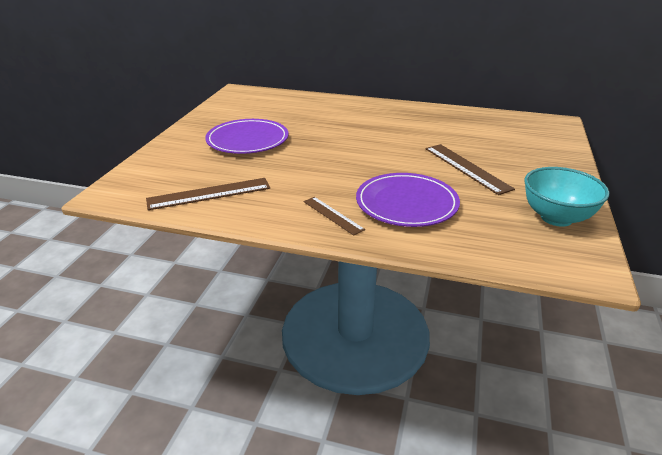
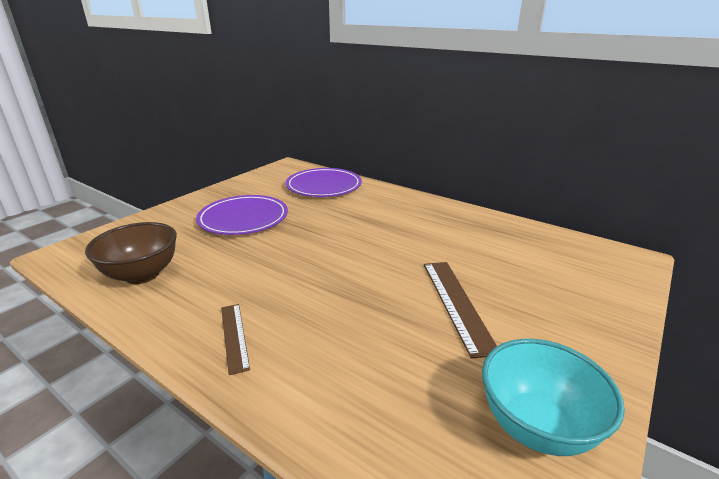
camera: 20 degrees right, 5 degrees down
(209, 194) = (142, 275): brown ruler -> brown bowl
(406, 203) = (336, 341): purple plate -> purple plate (324, 186)

